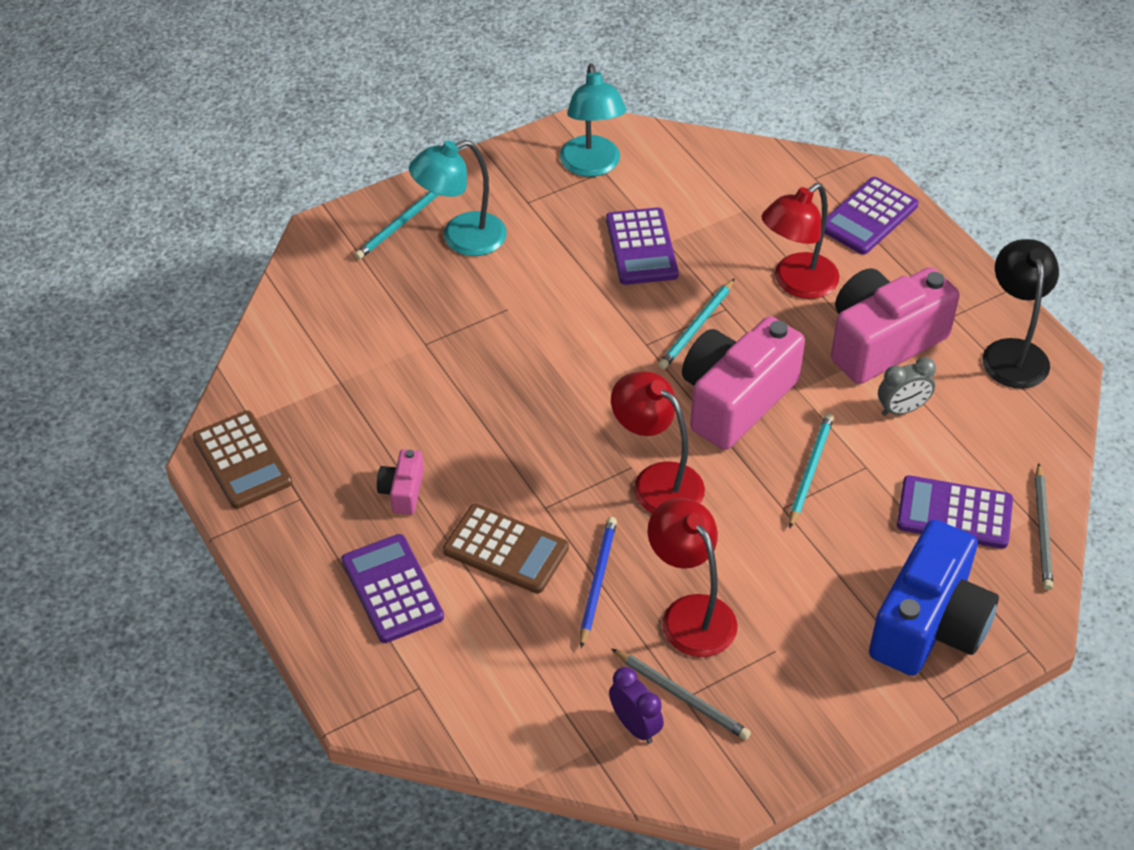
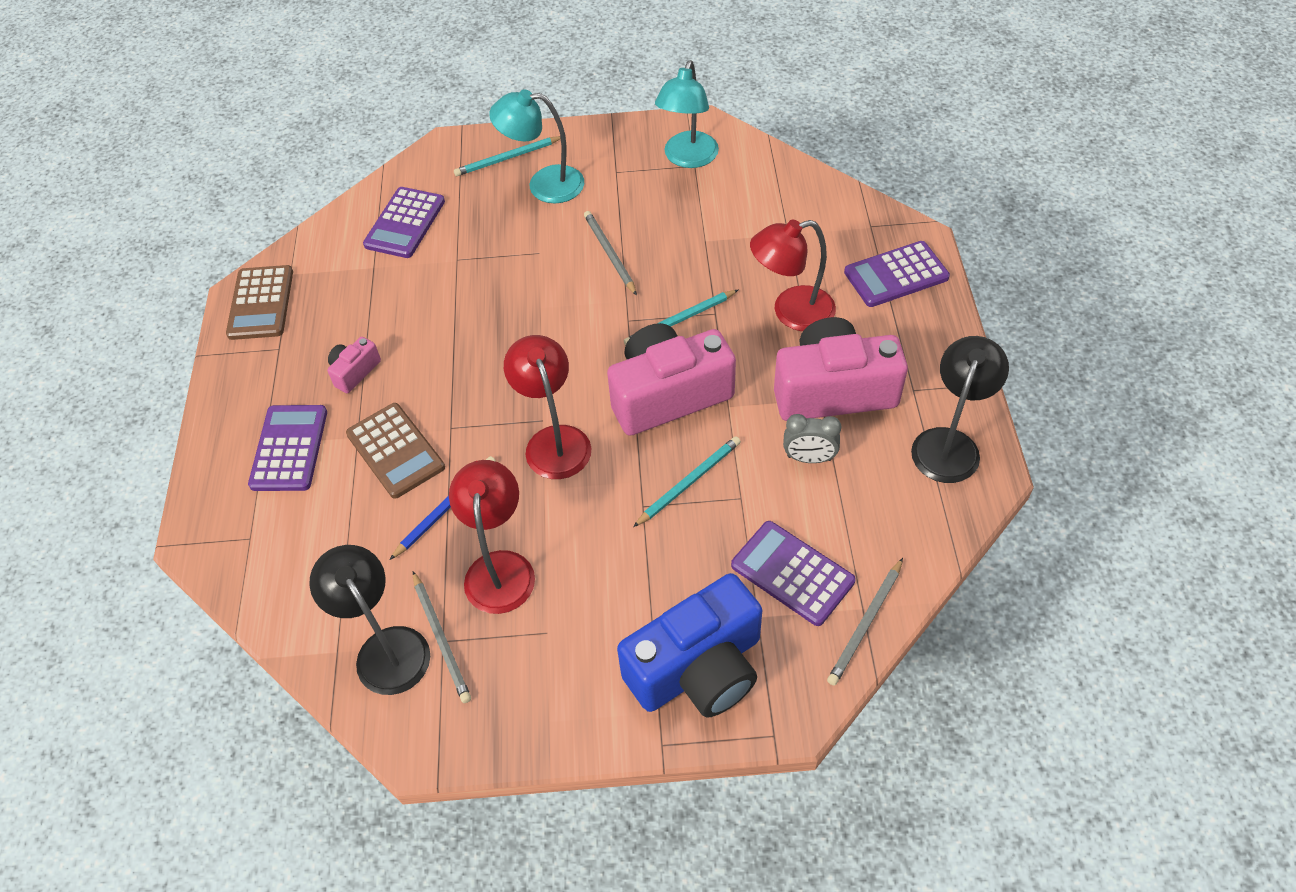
camera: 30 degrees right, 5 degrees up
(581, 286) = (609, 254): none -> grey pencil
(635, 726) = (386, 647): purple clock -> black lamp
(641, 247) = (681, 238): purple calculator -> purple calculator (405, 223)

